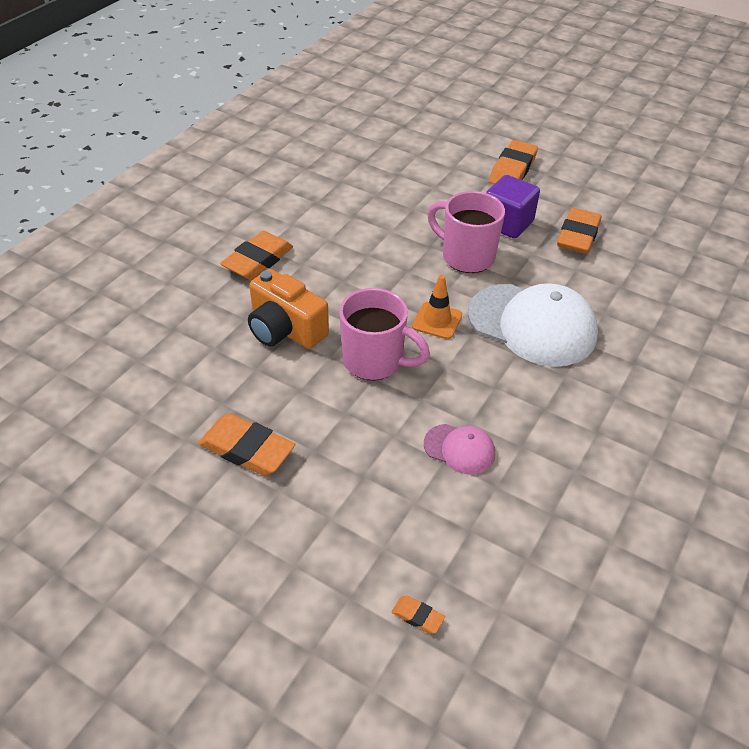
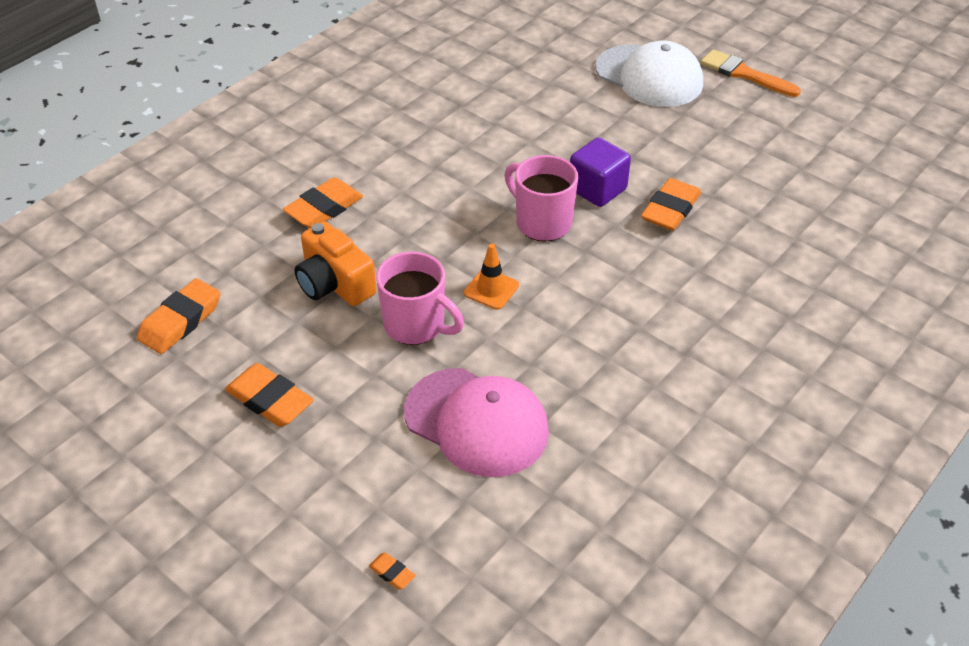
camera: 10 degrees right, 0 degrees up
(459, 449) = (476, 422): pink cap -> pink cap, size x2.07
(512, 169) = (622, 127): orange eraser -> orange eraser (180, 321)
(532, 325) = (590, 303): white cap -> white cap (649, 76)
(602, 119) = (744, 74): none -> orange brush

